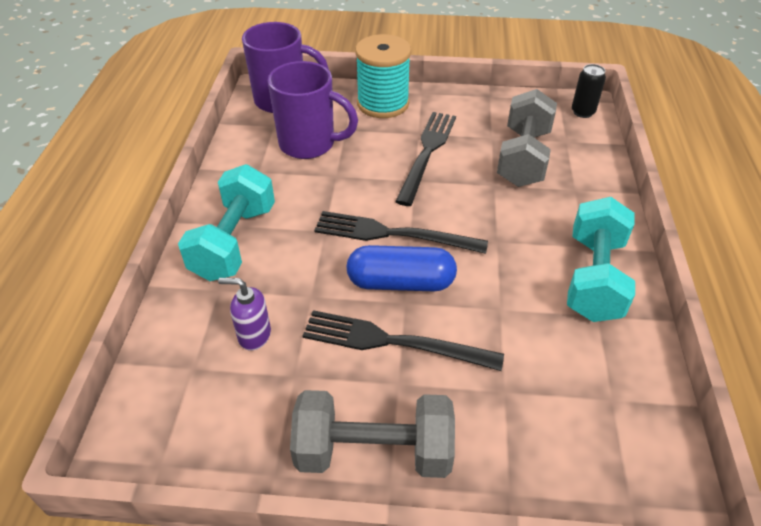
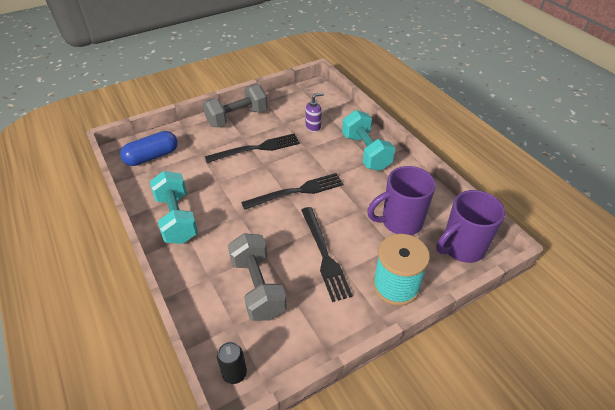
camera: 145 degrees right, 0 degrees up
(401, 282) = (273, 171): blue capsule -> blue capsule (152, 157)

